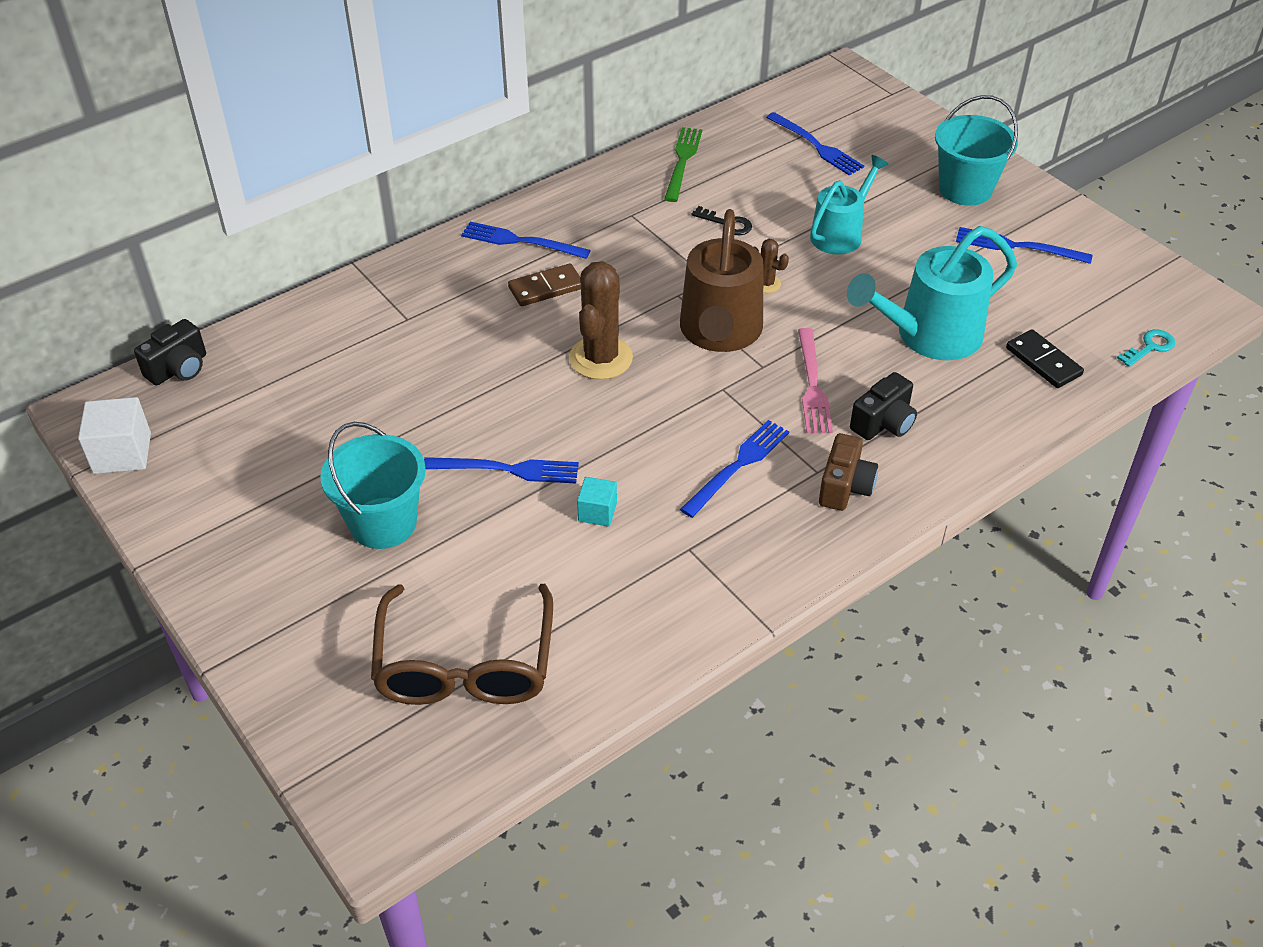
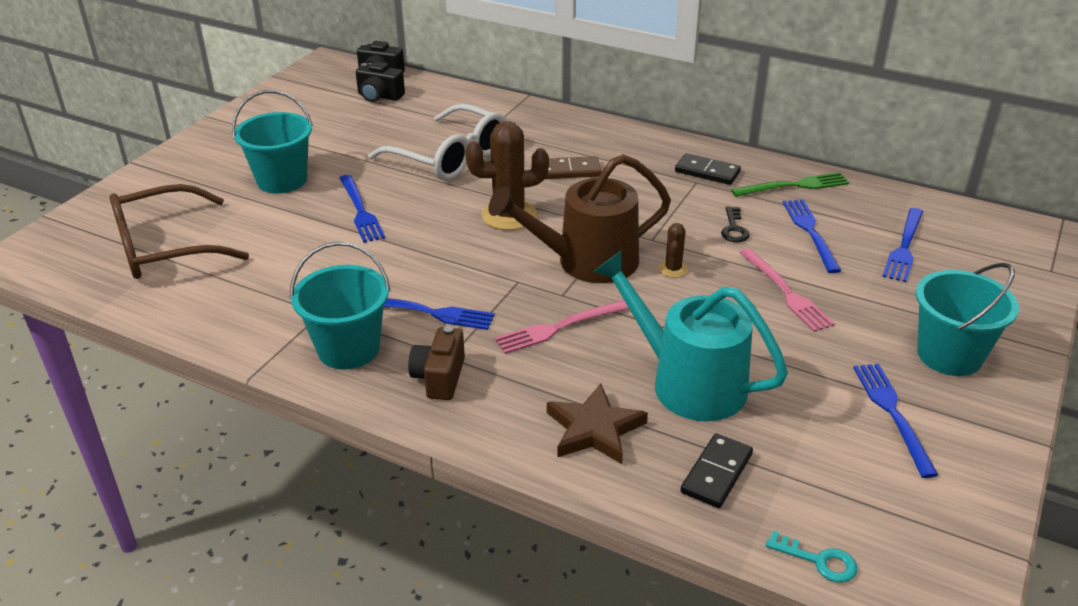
camera: 65 degrees right, 10 degrees down
(122, 453) = (296, 82): white cube -> none
(443, 367) = (448, 156): none -> white glasses
(520, 241) = (613, 146): blue fork -> blue fork (810, 232)
(546, 288) = (569, 171): brown domino -> brown domino turned 45 degrees counterclockwise
(597, 512) = (338, 260): turquoise cube -> none
(619, 201) = (707, 172): none -> black domino
(764, 541) = (348, 349): none -> turquoise bucket
(840, 234) = (786, 292): turquoise watering can -> pink fork
(845, 487) = (439, 378): brown camera -> brown camera turned 105 degrees clockwise
(883, 423) = (539, 381): black camera -> black camera (379, 96)
(962, 410) = (594, 429): none -> brown star

